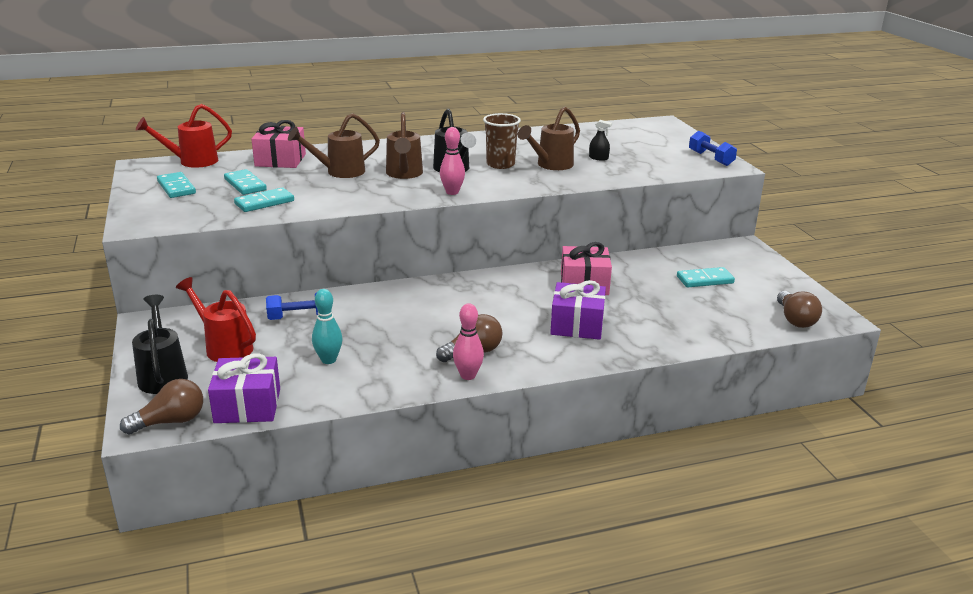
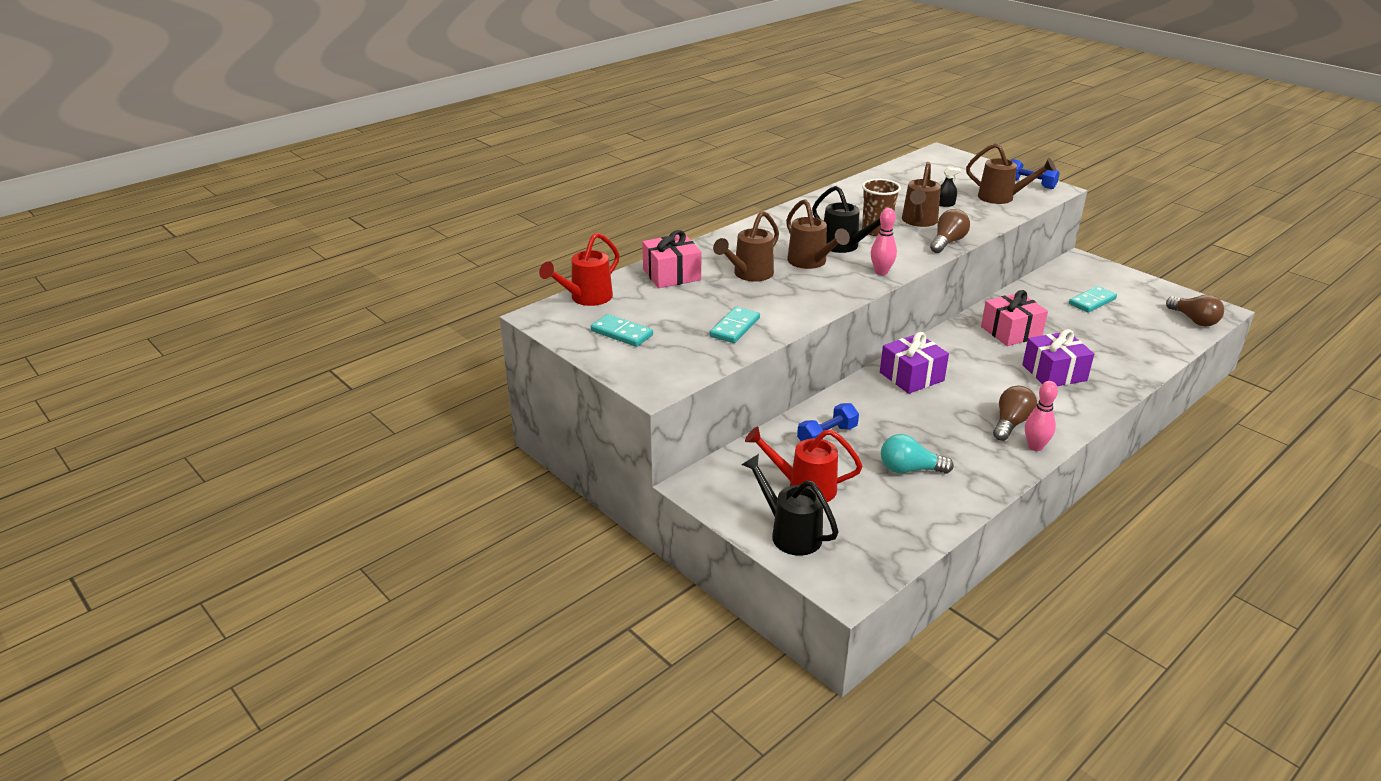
camera: 25 degrees left, 5 degrees up
(171, 421) = (862, 574): brown light bulb -> brown light bulb (947, 242)
(245, 184) = (684, 312): turquoise domino -> none
(247, 405) = (904, 535): purple gift -> purple gift (911, 376)
(328, 360) = (909, 469): turquoise bowling pin -> turquoise light bulb
(663, 163) = (1001, 198): none -> brown watering can

